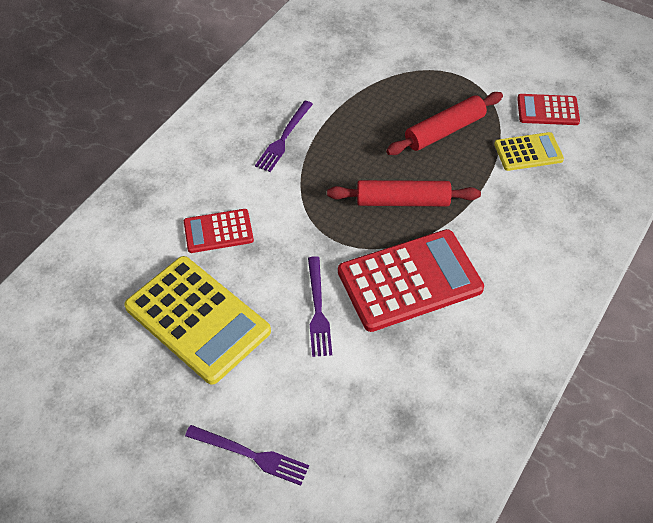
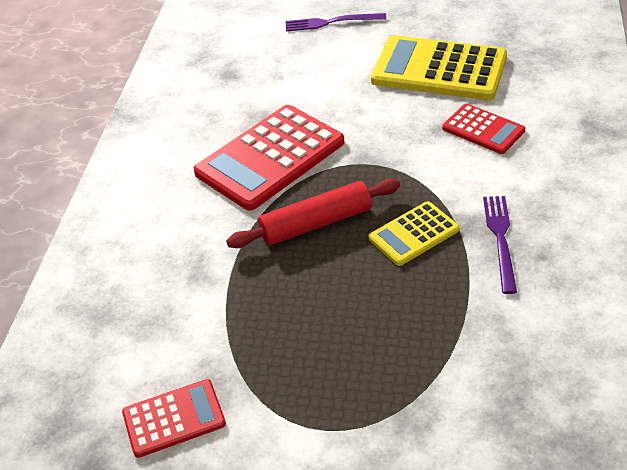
camera: 160 degrees right, 10 degrees down
(218, 231) = (483, 129): red calculator -> red calculator turned 75 degrees clockwise
(318, 309) = (342, 109): purple fork -> none
(444, 131) = (309, 327): red rolling pin -> none
(528, 152) = (186, 340): yellow calculator -> yellow calculator (414, 234)

